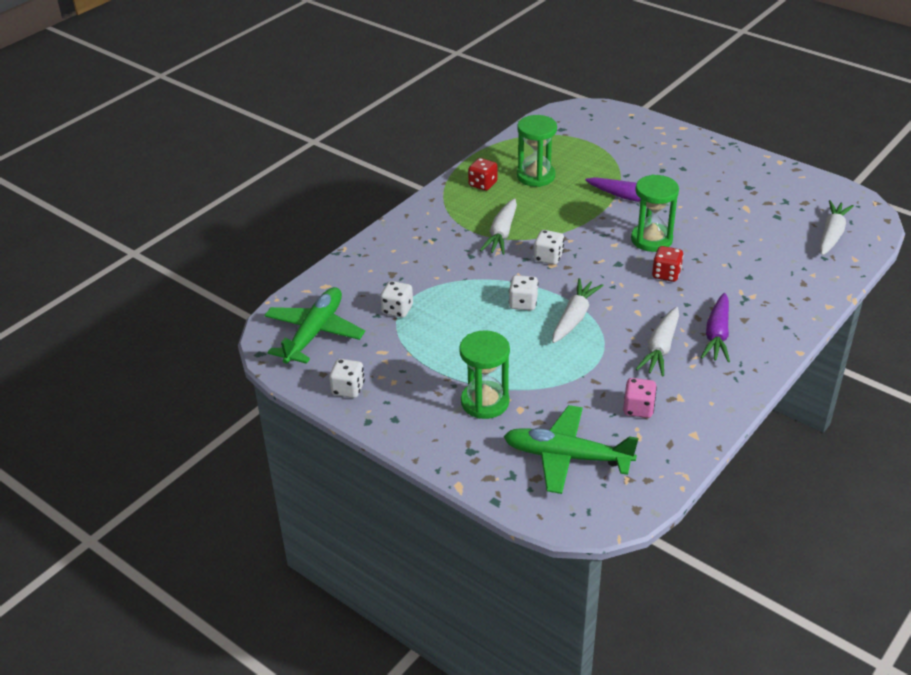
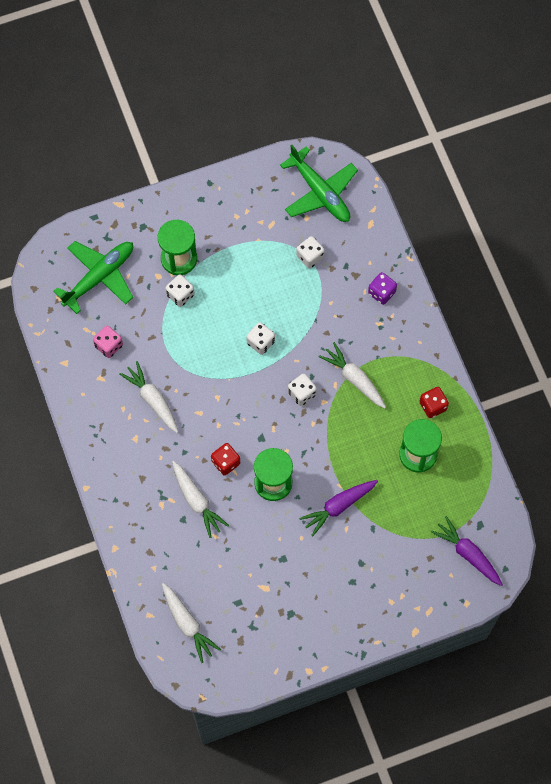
camera: 120 degrees right, 30 degrees up
(348, 389) = (248, 186): white dice -> white dice (180, 295)
(397, 251) = (381, 292): none -> purple dice
(574, 317) = (222, 366): white carrot -> white carrot (197, 501)
(717, 335) = (139, 446): purple carrot -> purple carrot (467, 553)

